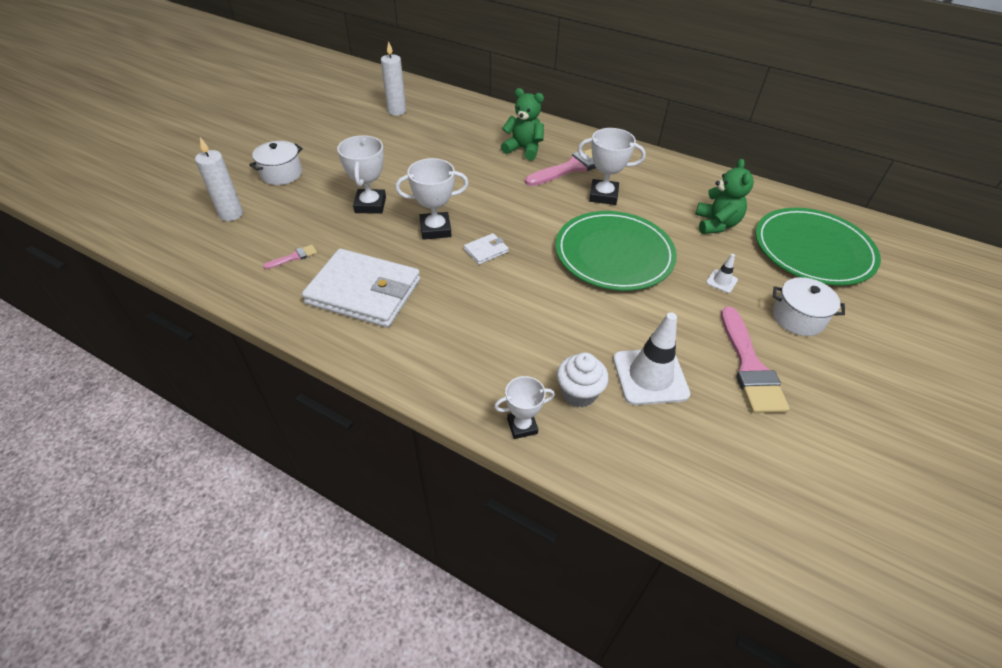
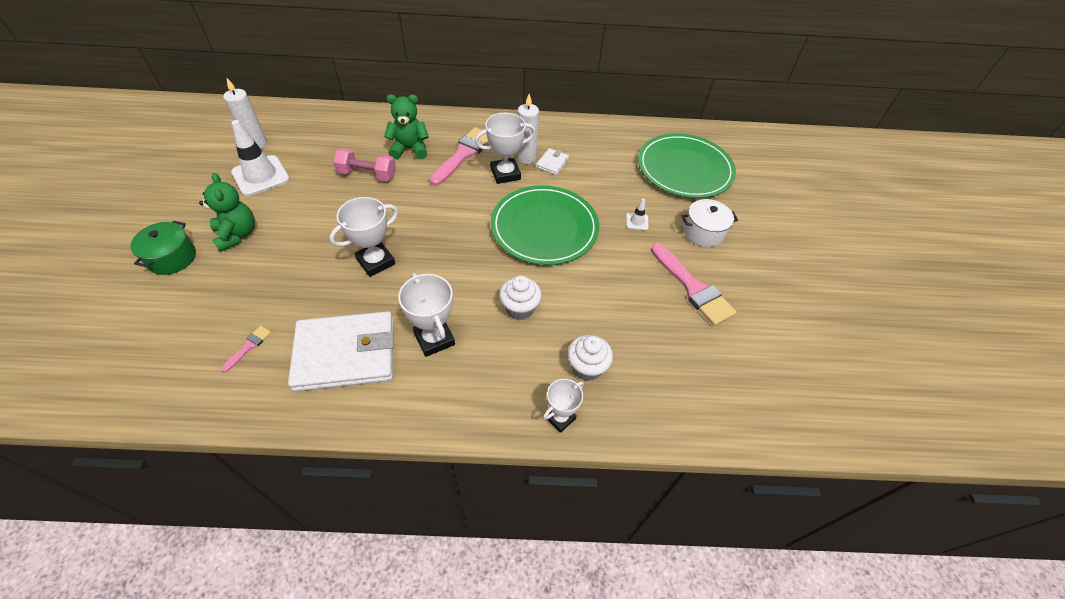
camera: 30 degrees left, 5 degrees up
(231, 214) = (142, 326): white candle -> white candle (526, 158)
(281, 174) = (172, 258): white pot -> green pot
(370, 205) = (294, 259): white trophy -> white trophy (434, 339)
(472, 159) = (367, 174): none -> pink dumbbell
(486, 251) = (435, 266): white wallet -> white wallet (552, 163)
(543, 315) = (520, 308): none -> white cupcake
(650, 376) = (630, 328): white traffic cone -> white traffic cone (260, 176)
(716, 224) = (606, 171): green teddy bear -> green teddy bear (237, 235)

